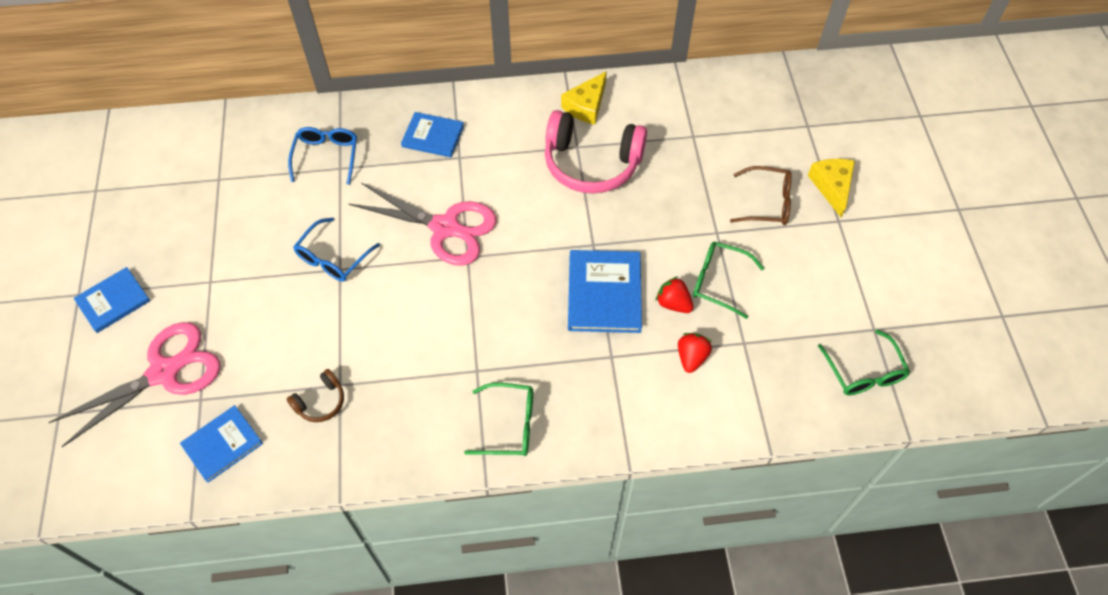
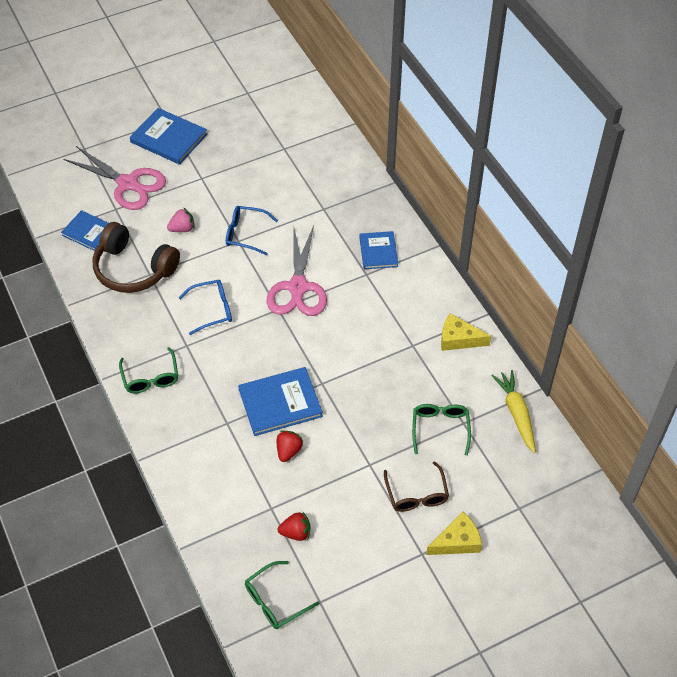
camera: 70 degrees right, 5 degrees down
(113, 301) = (169, 138): blue book -> blue book, size x1.53
(284, 326) = (182, 229): none -> pink strawberry
(320, 402) = (134, 269): brown headphones -> brown headphones, size x2.21
(326, 156) = (330, 197): blue glasses -> blue glasses (212, 310)
(591, 163) = (400, 359): pink headphones -> none
(691, 357) = (244, 475): red strawberry -> red strawberry (296, 532)
(698, 91) = (516, 414): none -> yellow carrot
(718, 282) = (321, 477): green glasses -> green glasses (440, 428)

